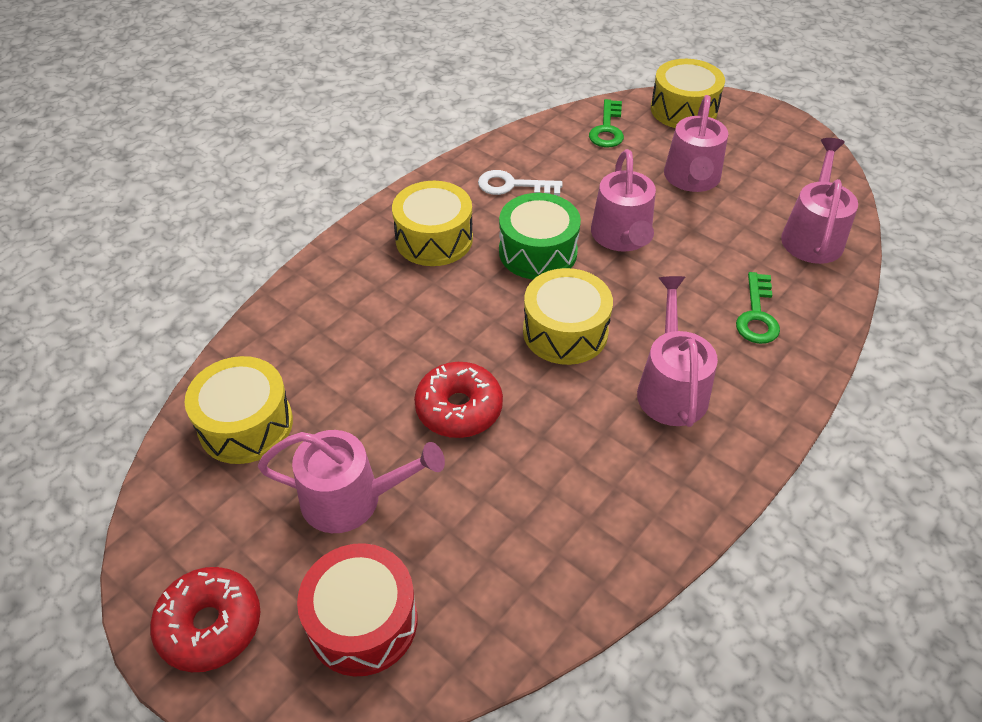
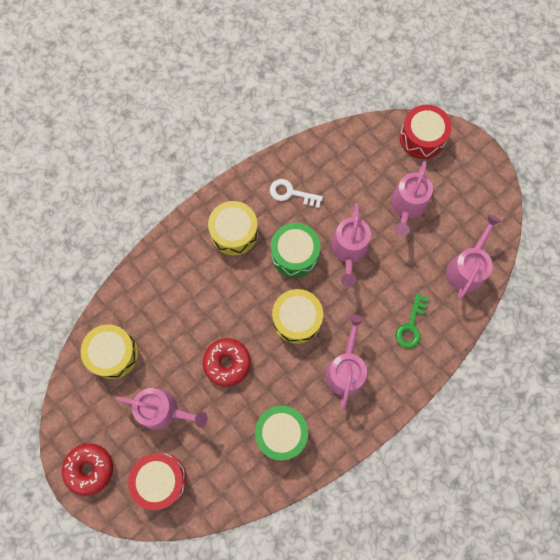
camera: 10 degrees right, 25 degrees up
(585, 501) = (281, 433): none -> green drum
(607, 129) = (365, 149): green key -> none
(683, 110) = (422, 137): yellow drum -> red drum

